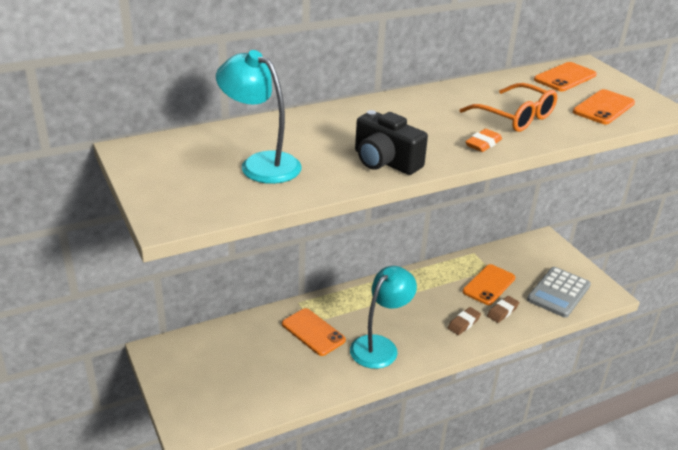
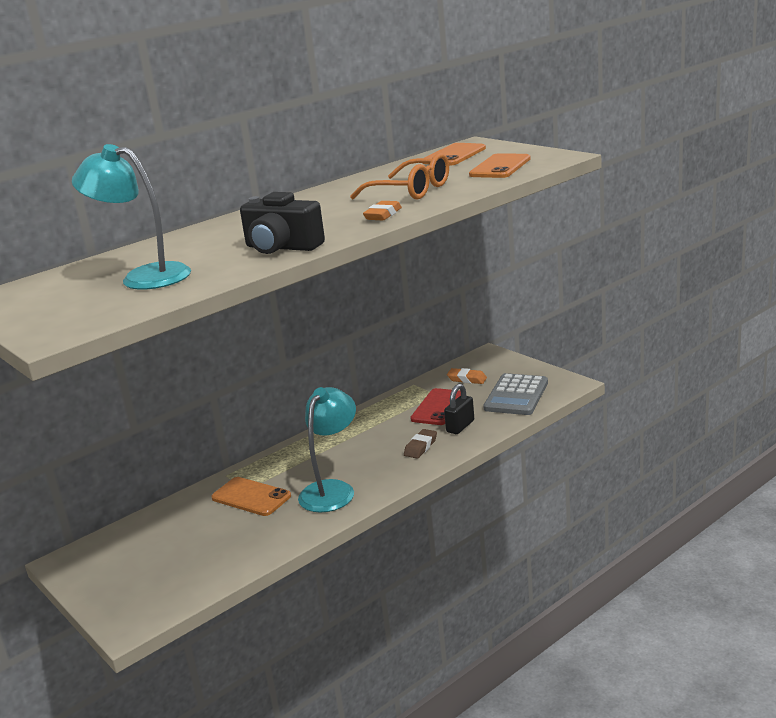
camera: 10 degrees left, 10 degrees down
(489, 285) = (438, 407): orange phone -> red phone
(502, 311) = (460, 426): brown eraser -> black padlock
(520, 261) = (467, 379): none -> orange eraser

